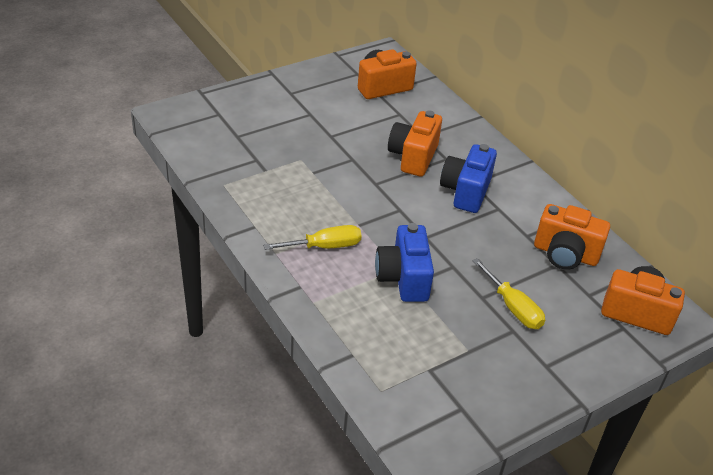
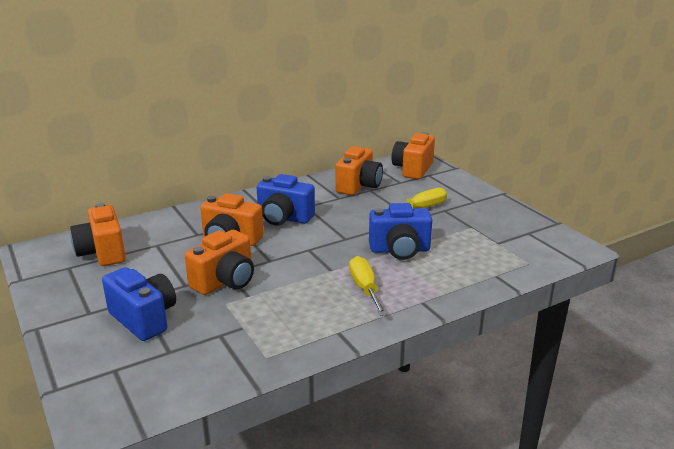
camera: 85 degrees left, 15 degrees down
(281, 120) = (144, 319): none -> blue camera
(336, 158) = (225, 281): none -> orange camera

